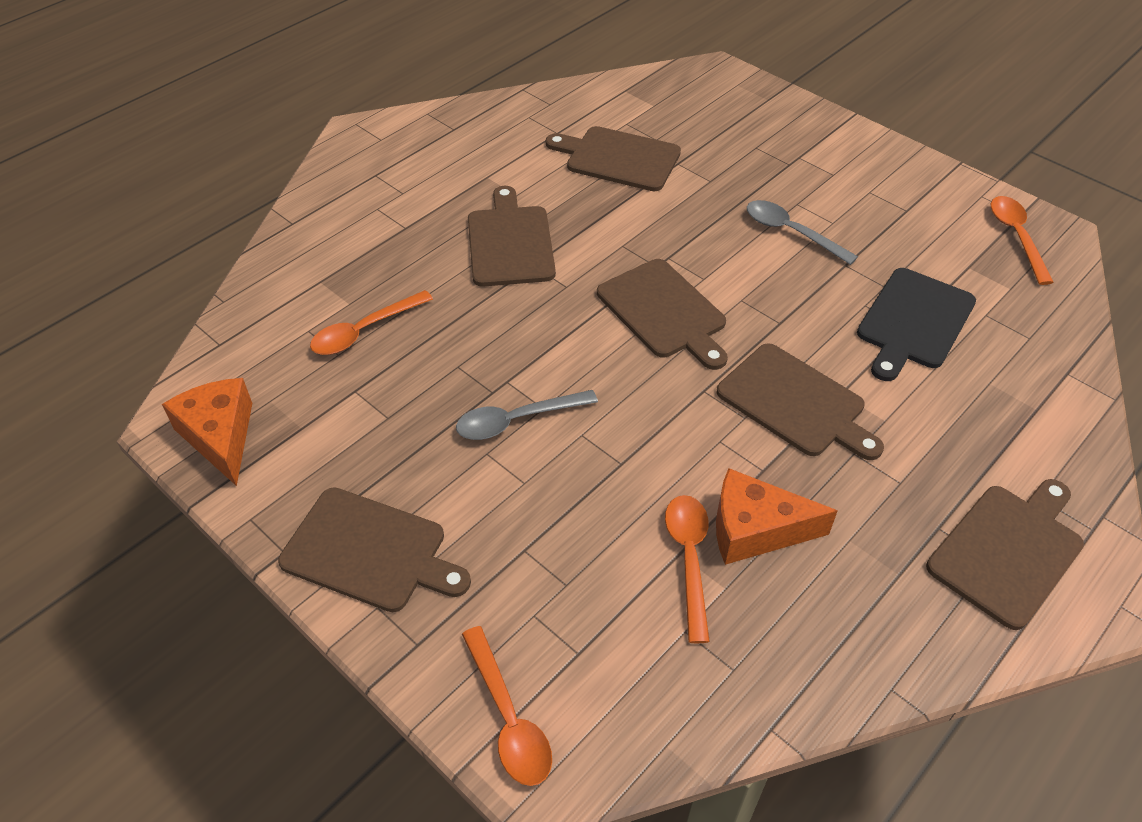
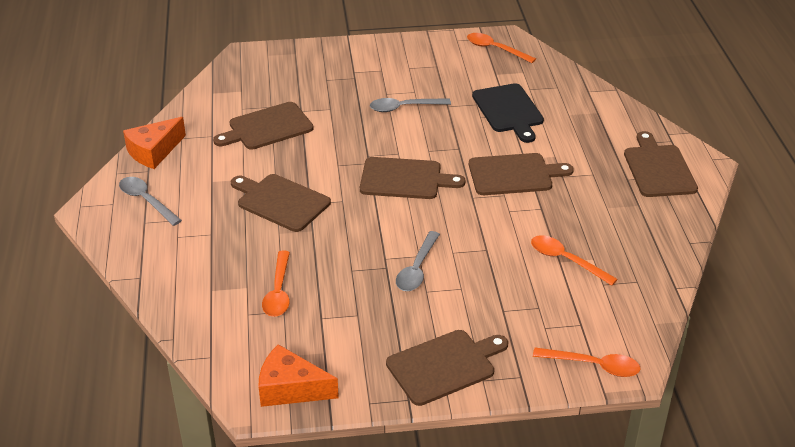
camera: 50 degrees left, 10 degrees down
(408, 155) = (146, 200): none -> grey spoon
(755, 529) = (572, 231): orange cheese -> orange cheese (154, 152)

